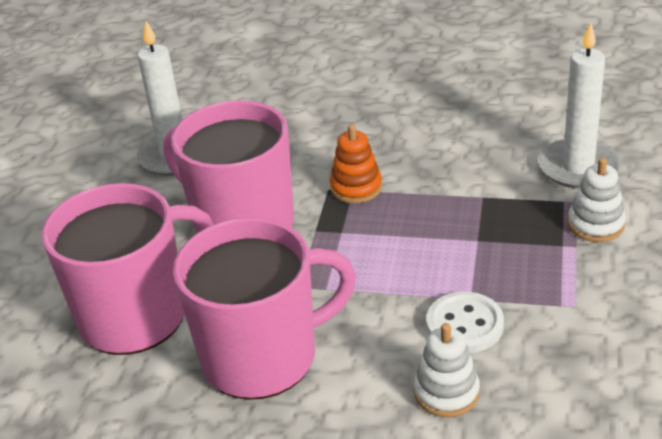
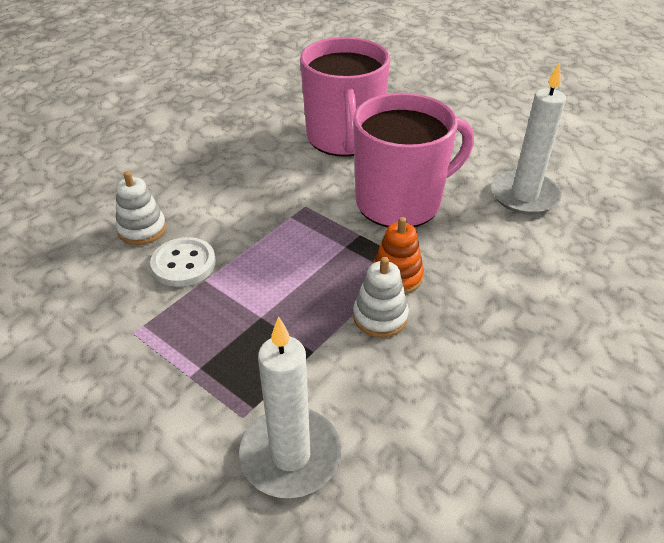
camera: 115 degrees right, 5 degrees up
(263, 356) = (257, 172): pink mug -> none
(595, 224) = (199, 409): white stacking toy -> white stacking toy (380, 317)

